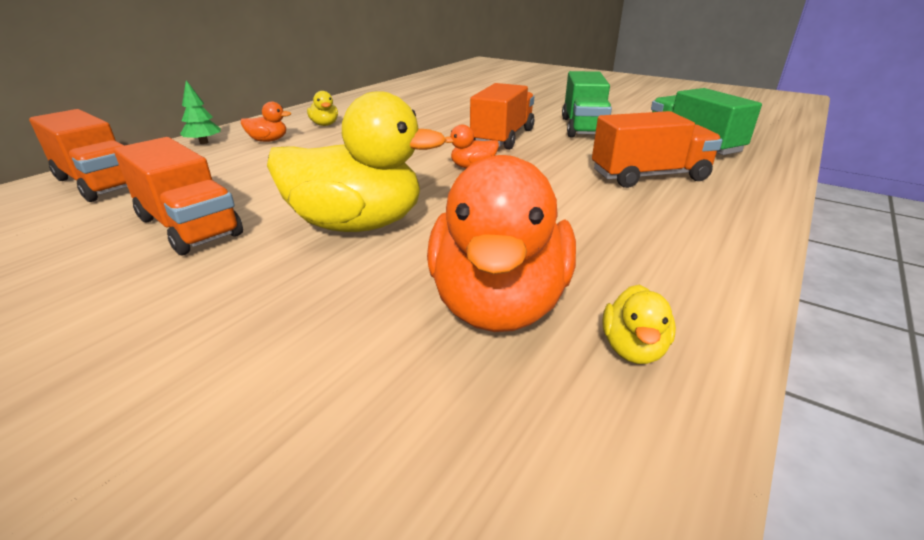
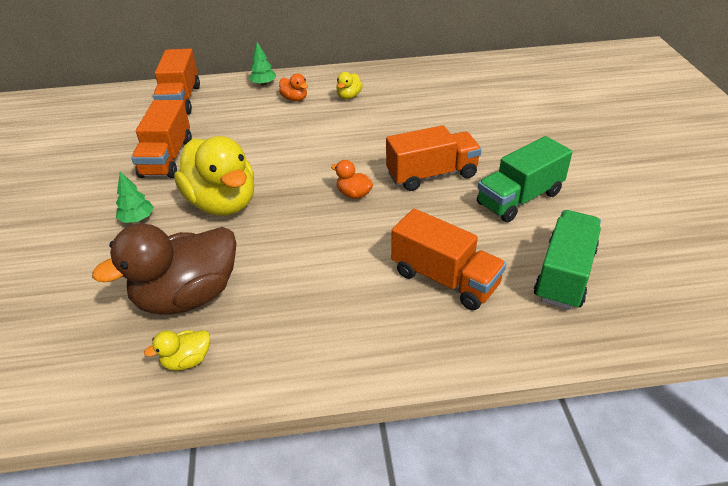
camera: 50 degrees right, 10 degrees up
(265, 288) = (137, 219): none -> green tree
(498, 304) = (187, 296): orange duck -> brown duck

